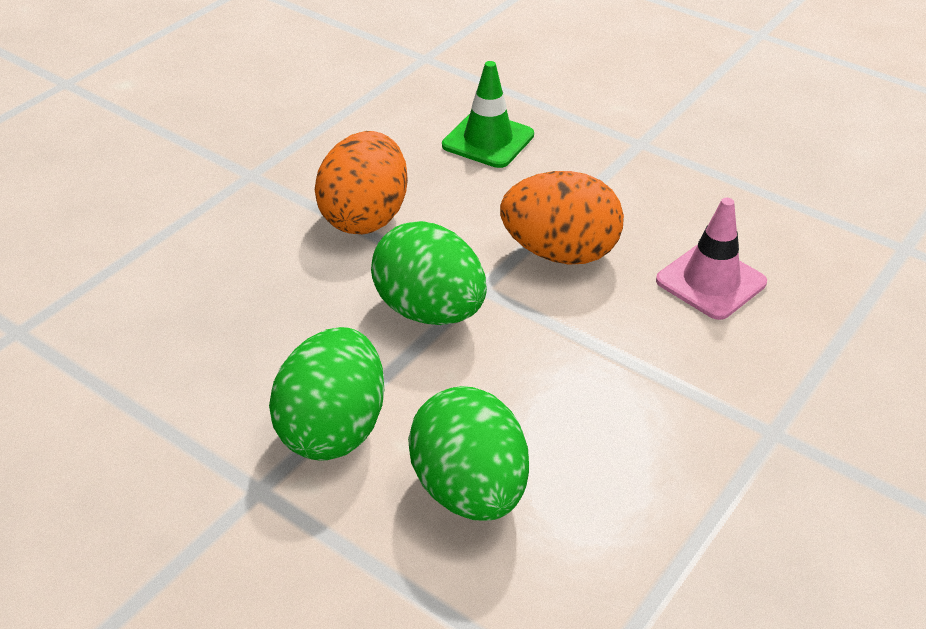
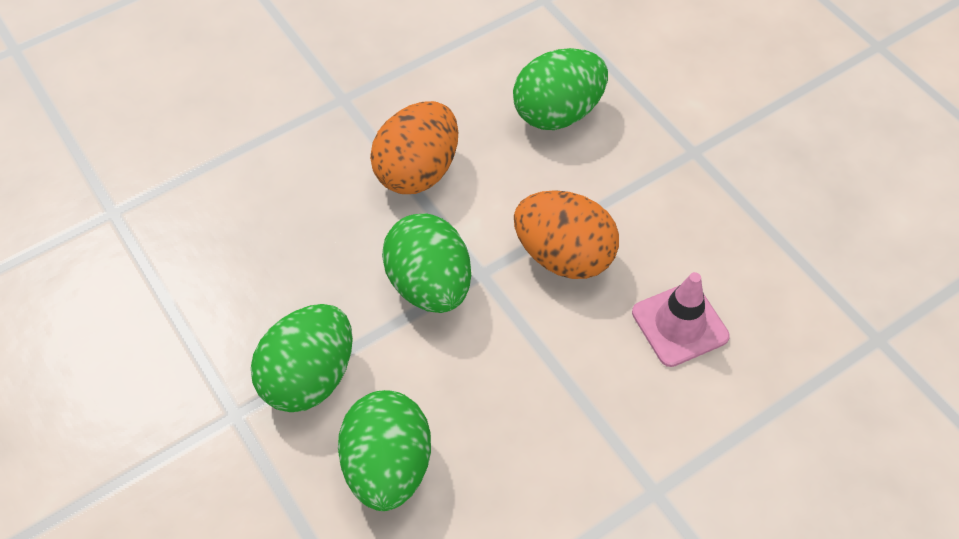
camera: 20 degrees right, 15 degrees up
(488, 140) = (557, 113): green traffic cone -> green egg

